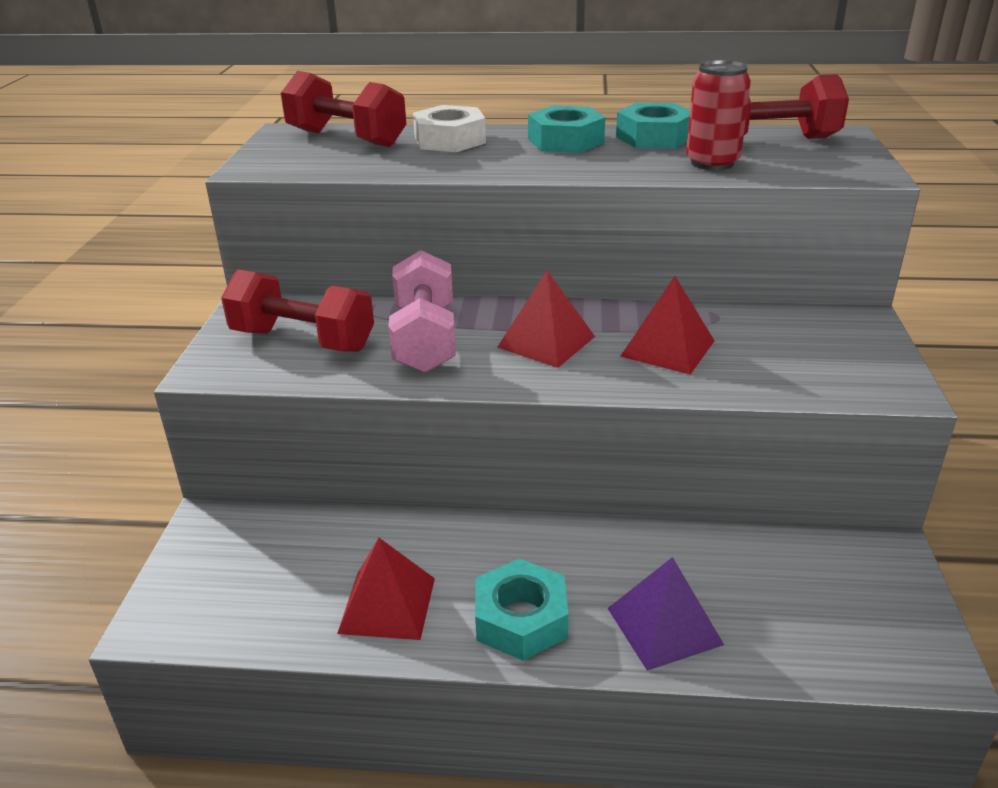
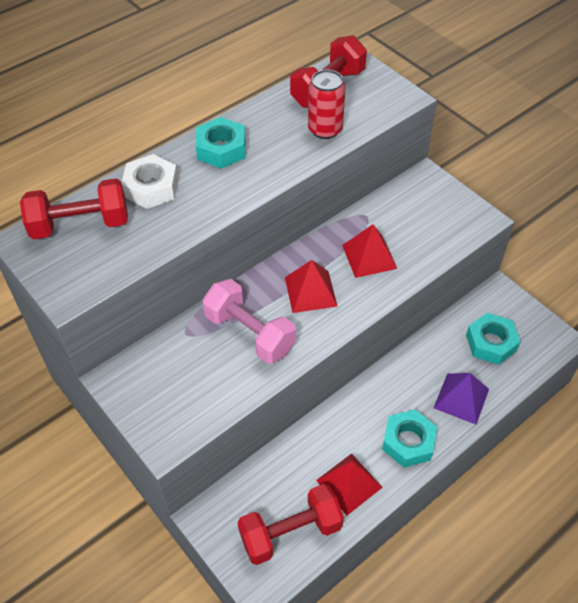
camera: 45 degrees left, 20 degrees up
(303, 340) = (186, 382): red dumbbell -> red dumbbell (290, 532)
(654, 137) = (265, 117): turquoise nut -> turquoise nut (491, 343)

